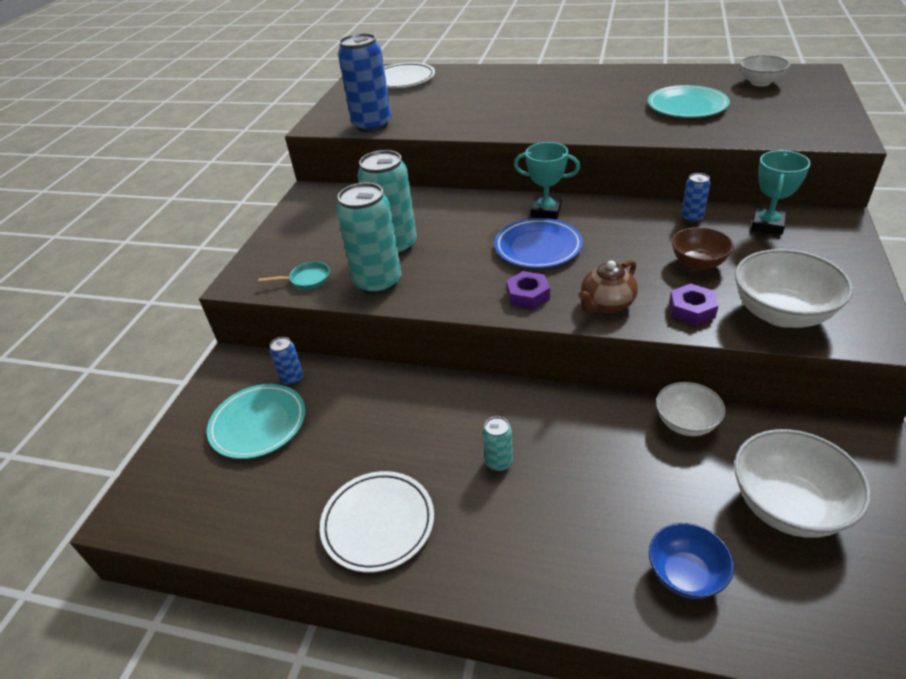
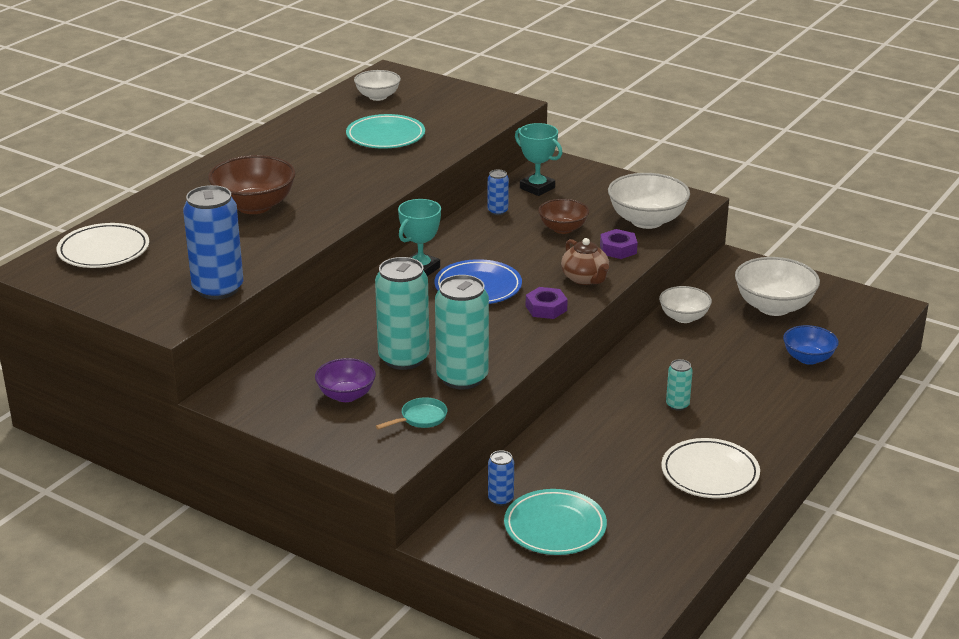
camera: 75 degrees left, 10 degrees down
(307, 280) = (420, 418): turquoise pan -> turquoise pan turned 45 degrees clockwise
(329, 237) = (346, 395): none -> purple bowl
(506, 99) = (254, 206): none -> brown bowl

